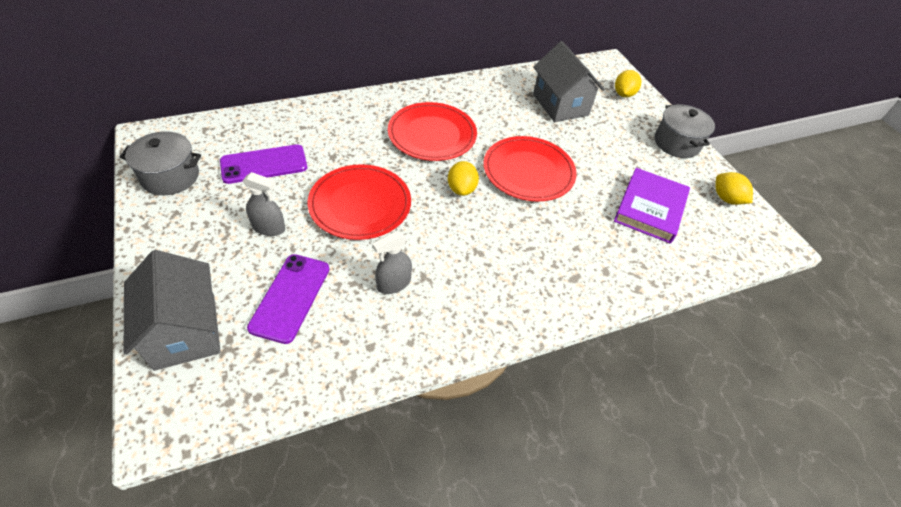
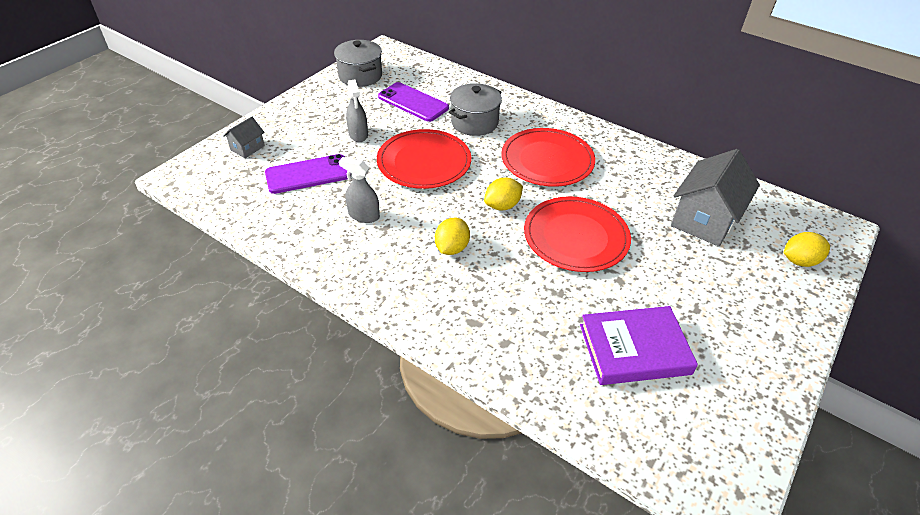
camera: 60 degrees right, 5 degrees down
(185, 331) = (247, 148): grey house -> grey house, size x0.48
(676, 143) = (778, 338): grey pot -> grey pot (474, 122)
(726, 199) = (740, 420): yellow lemon -> yellow lemon (452, 248)

